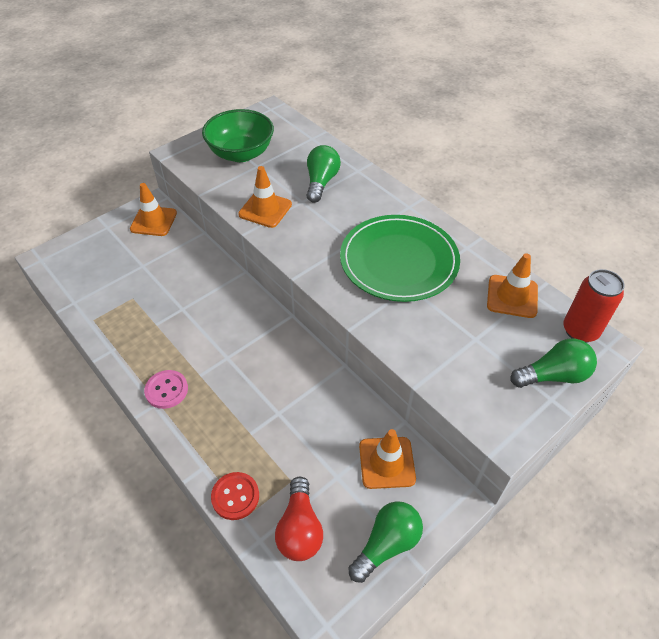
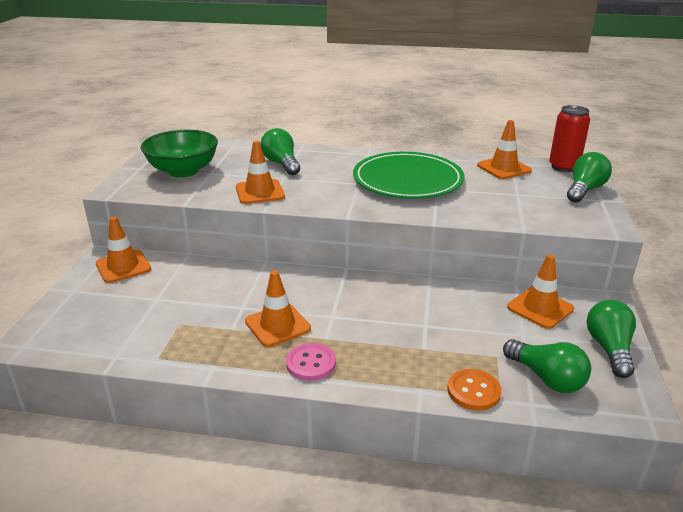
camera: 40 degrees left, 20 degrees down
(184, 341) = (277, 325): none -> orange traffic cone
(235, 496) = (473, 391): red button -> orange button
(300, 528) = (546, 378): red light bulb -> green light bulb

